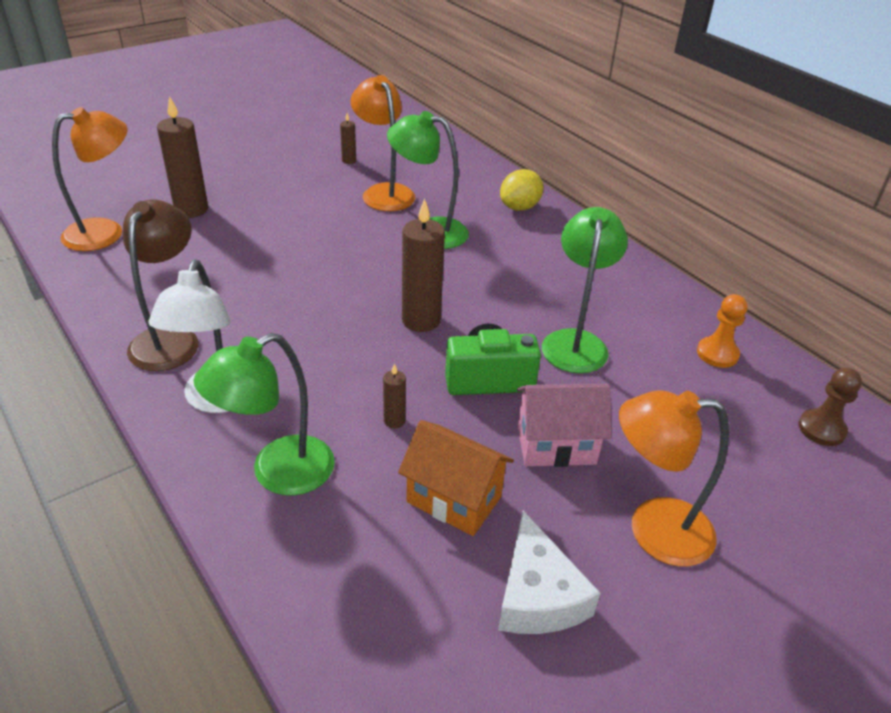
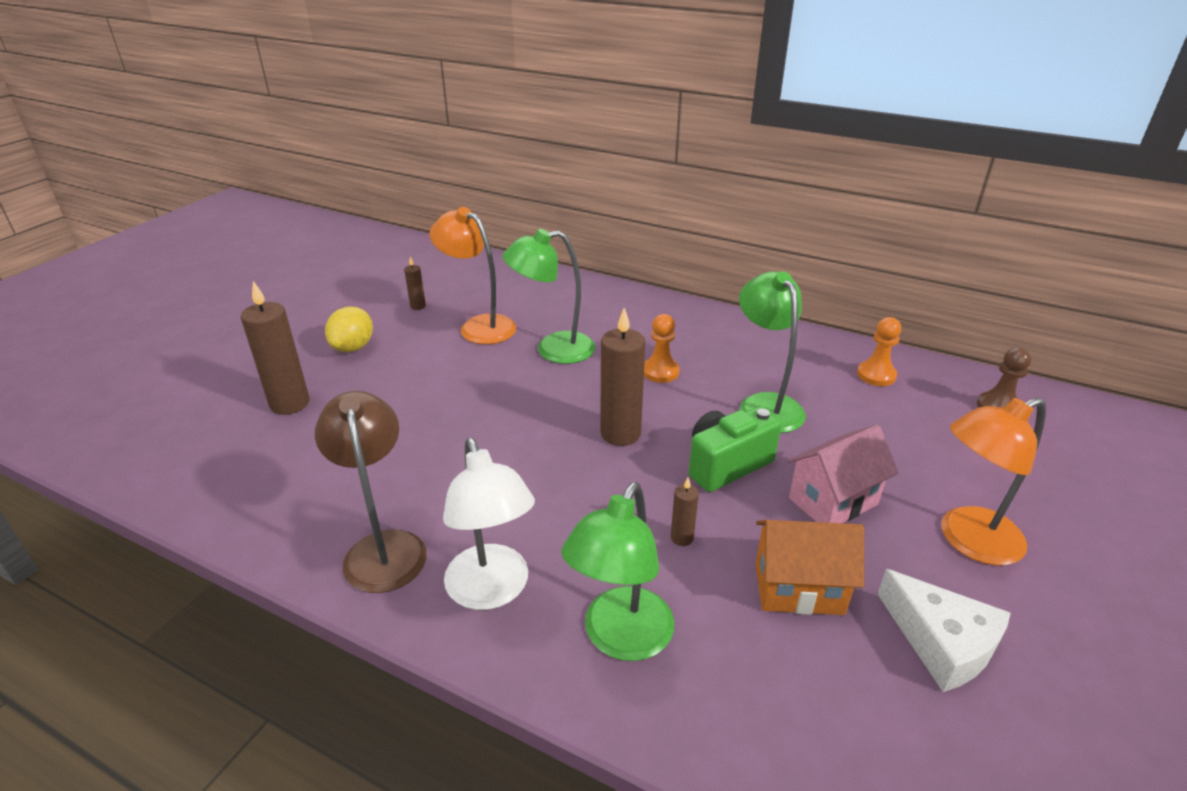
camera: 25 degrees left, 5 degrees down
(106, 232) = (206, 459): orange lamp -> none
(505, 281) = (660, 372): none -> orange pawn
(519, 207) = (614, 303): yellow lemon -> yellow lemon (353, 347)

